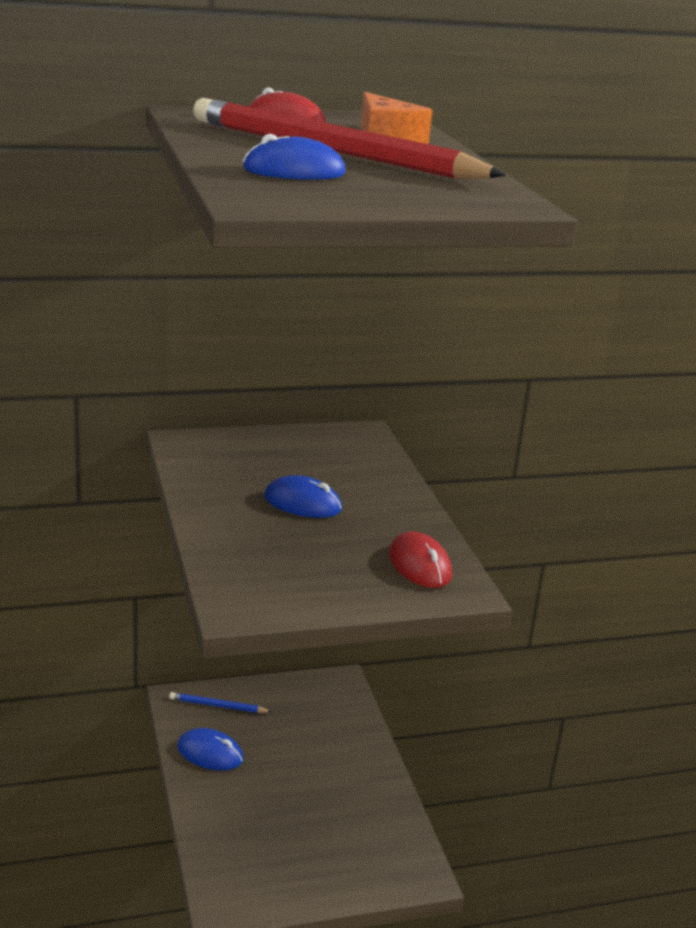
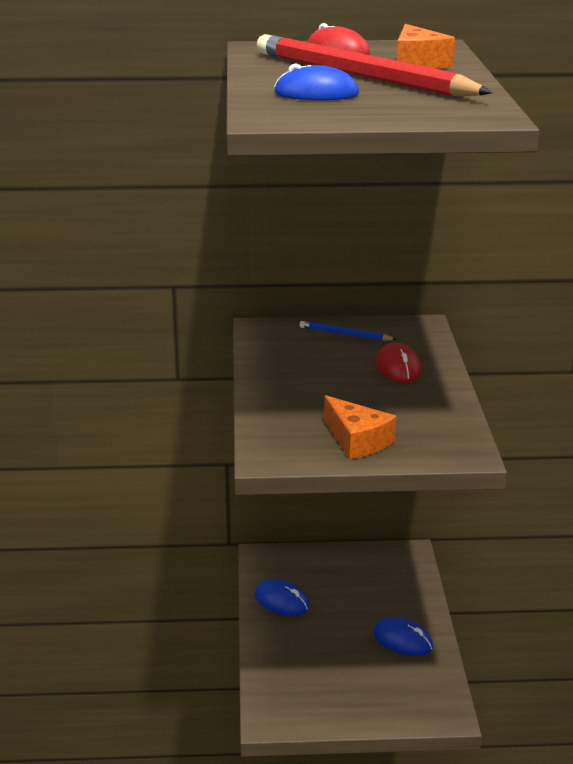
camera: 15 degrees right, 0 degrees up
(218, 706) = (296, 564): blue pencil -> blue pencil (345, 334)
(302, 503) = (349, 379): blue mouse -> blue mouse (402, 640)
(334, 580) = (357, 440): none -> orange cheese
(419, 565) = (435, 432): red mouse -> red mouse (398, 367)

